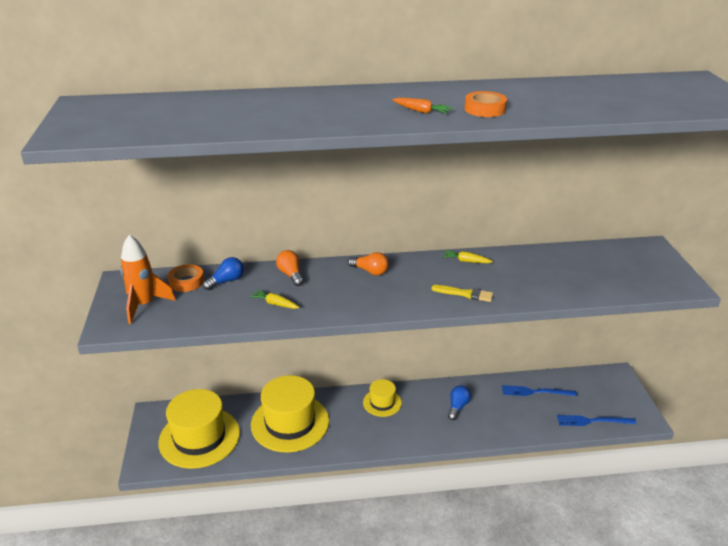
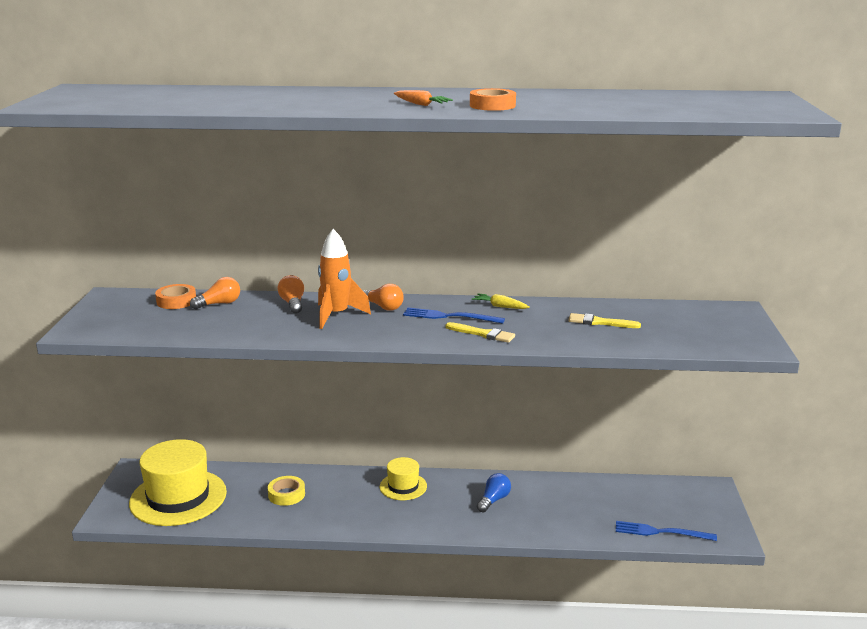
camera: 10 degrees right, 10 degrees down
(144, 305) = (121, 316): orange rocket -> orange rocket (337, 315)
(226, 281) = (219, 304): blue light bulb -> orange light bulb
(274, 304) = (261, 326): yellow carrot -> none
(290, 422) = (286, 494): yellow hat -> yellow tape
(536, 392) = (598, 495): blue fork -> blue fork (449, 316)
(553, 271) = (600, 322): none -> yellow brush

